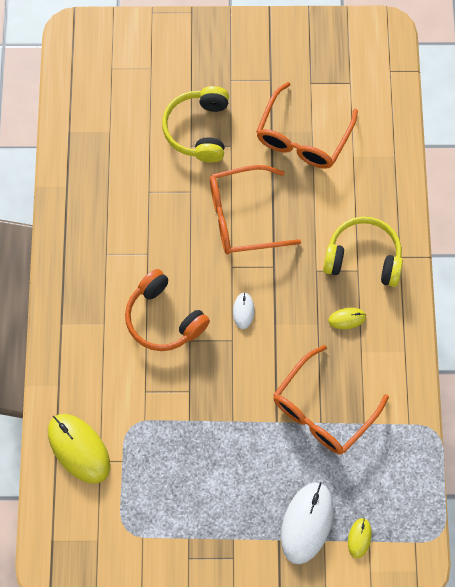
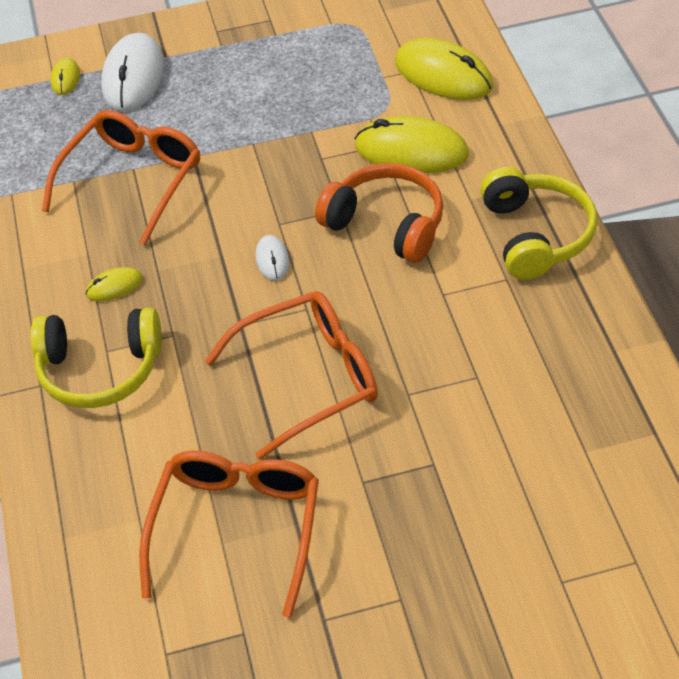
camera: 170 degrees right, 20 degrees down
(127, 379) = (411, 151): none -> yellow mouse
(198, 130) = (429, 493): yellow headphones -> yellow headphones (536, 235)

